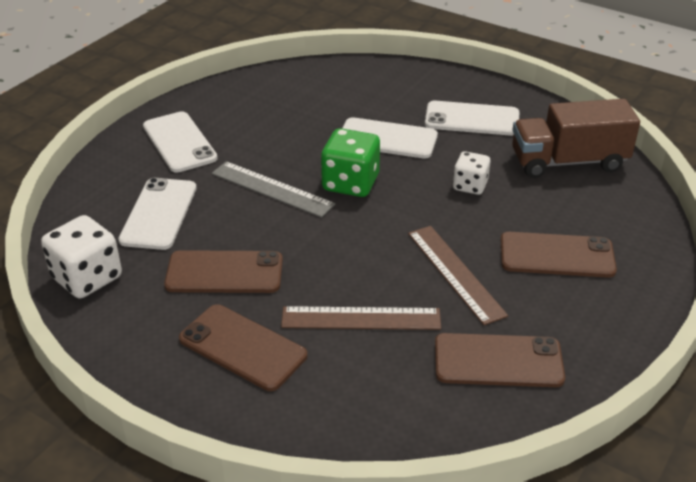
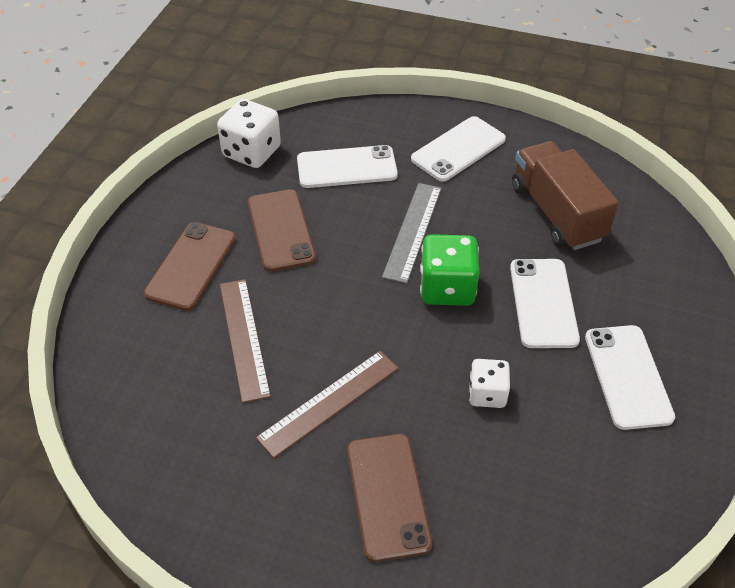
camera: 75 degrees right, 10 degrees up
(498, 361) = (207, 457): brown phone -> none
(568, 162) = (584, 493): brown truck -> brown truck (556, 213)

